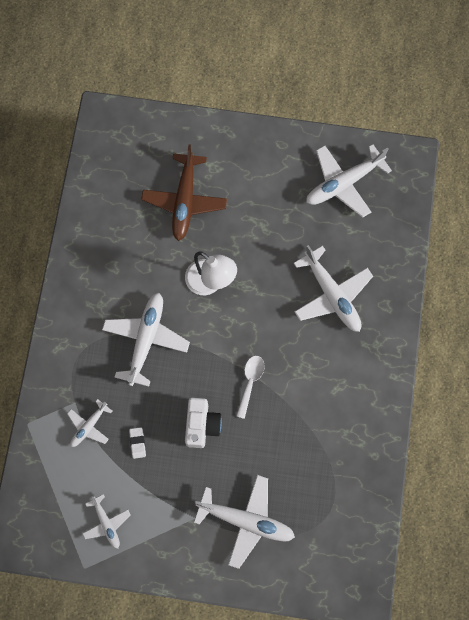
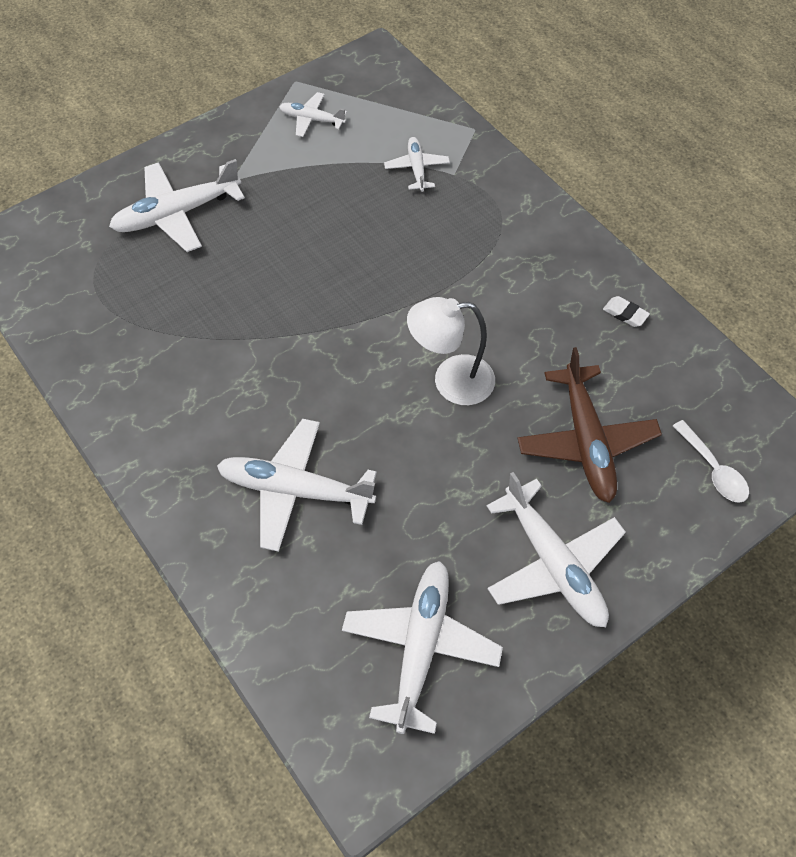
camera: 135 degrees right, 15 degrees down
(137, 443) = (354, 191): white eraser -> white eraser (625, 314)
(146, 340) = (452, 274): white plane -> white plane (553, 563)
(184, 200) = (586, 440): brown plane -> brown plane turned 150 degrees counterclockwise
(201, 425) = (307, 251): white camera -> none
(250, 382) = (297, 325): white spoon -> white spoon (713, 470)

